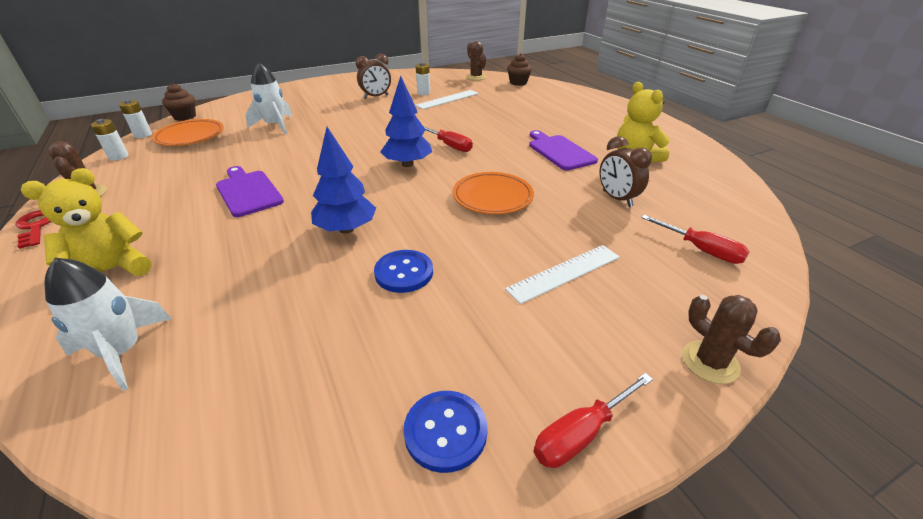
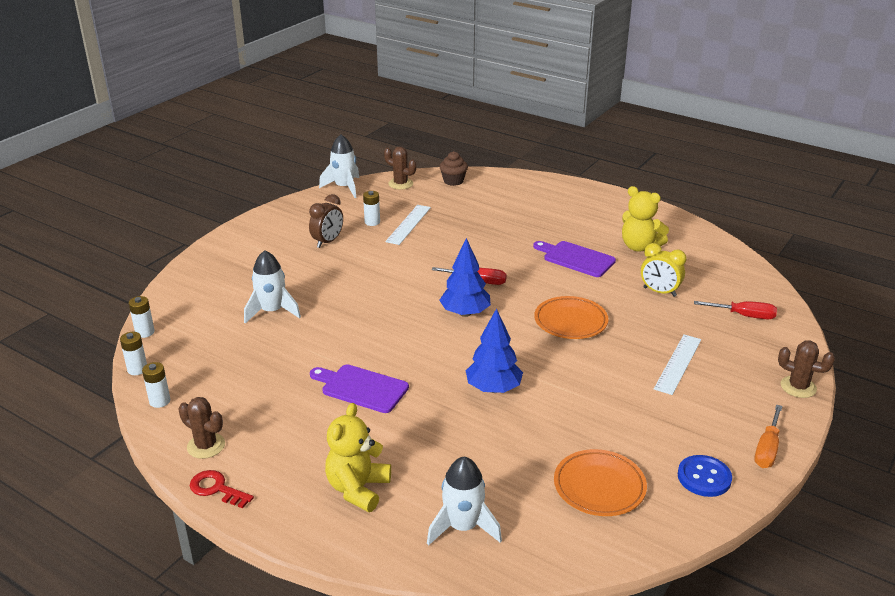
camera: 30 degrees left, 5 degrees down
(185, 116) = (145, 332): brown cupcake -> white battery
(190, 136) = (199, 353): orange plate -> orange plate (599, 487)
(404, 273) = (577, 404): blue button -> none
(433, 72) = (344, 187): none -> white rocket
(581, 433) = (767, 449): red screwdriver -> orange screwdriver
(617, 199) = (659, 292): brown clock -> yellow clock

